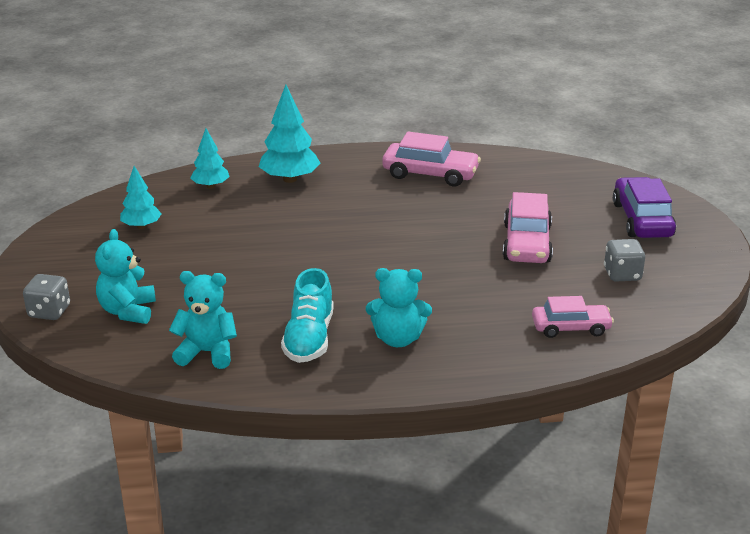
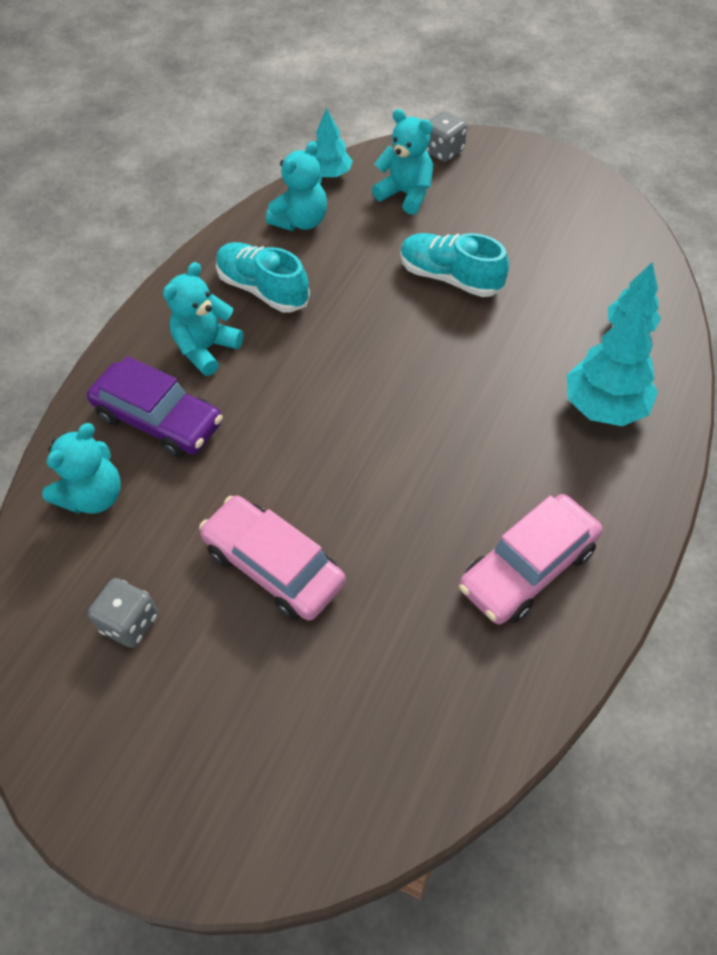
camera: 125 degrees right, 25 degrees up
(141, 226) = (564, 244): turquoise tree -> turquoise tree (330, 174)
(219, 260) = (450, 277): none -> turquoise shoe
(571, 328) = (94, 496): pink car -> turquoise teddy bear
(642, 220) = (218, 759): purple car -> purple car (159, 420)

